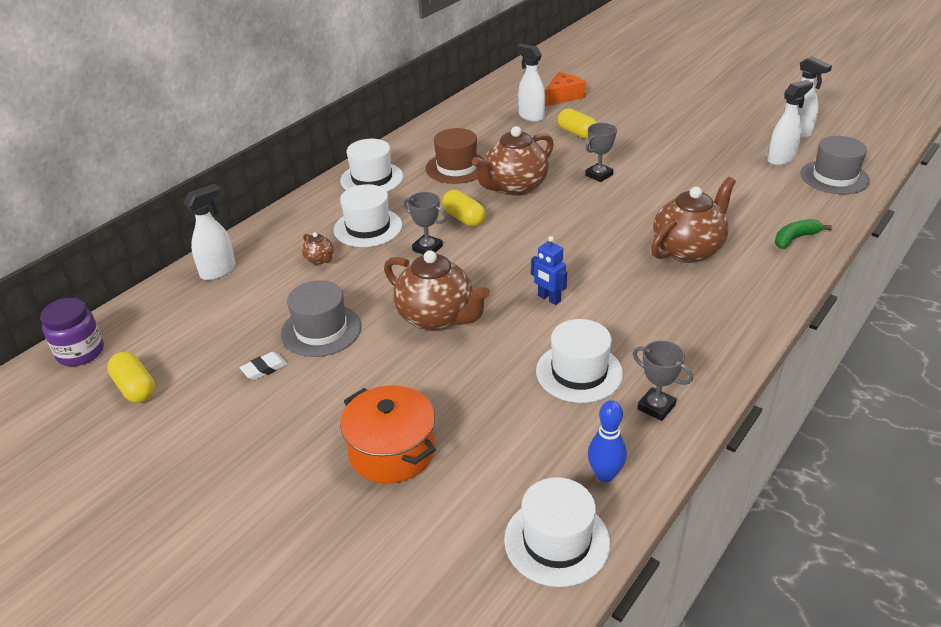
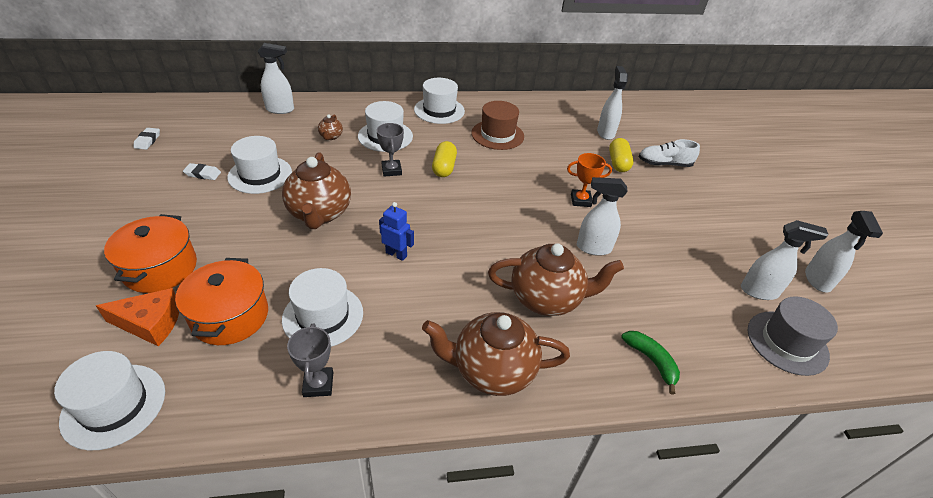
camera: 40 degrees right, 5 degrees up
(80, 352) = (164, 108): purple jar -> none
(135, 388) = (147, 141): yellow capsule -> white eraser
(321, 330) = (260, 174): grey hat -> white hat
(514, 187) = (510, 170): brown teapot -> brown teapot (492, 370)
(517, 428) = (230, 316): none -> orange pot
(549, 298) = (396, 254): blue robot -> blue robot turned 120 degrees clockwise
(563, 96) = (654, 133): orange cheese -> orange cheese (150, 323)
(599, 175) = (580, 200): grey trophy -> orange trophy
(605, 475) = (210, 395): blue bowling pin -> none
(606, 114) = (664, 164): none -> white shoe
(659, 200) = (593, 248): none -> white spray bottle
(795, 238) = (651, 361): green banana -> green banana turned 45 degrees clockwise

